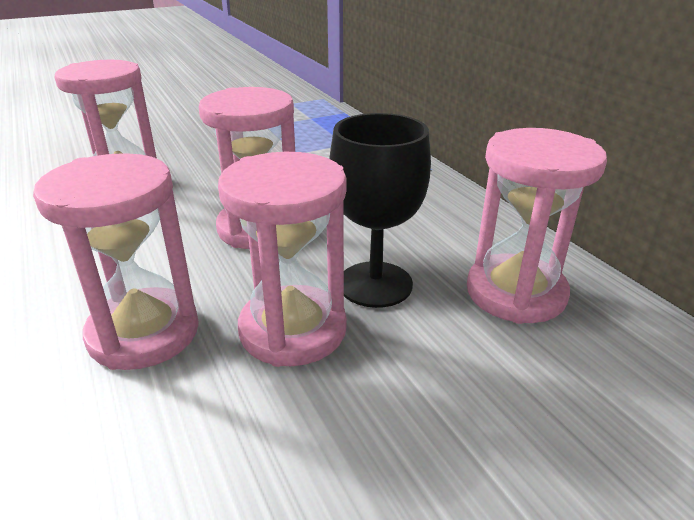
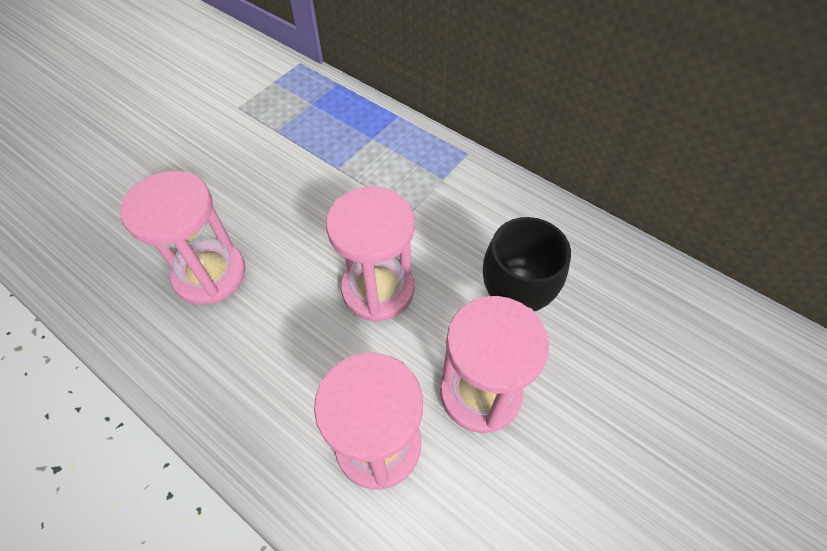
camera: 25 degrees left, 25 degrees up
(515, 293) = (602, 289): pink hourglass -> none

